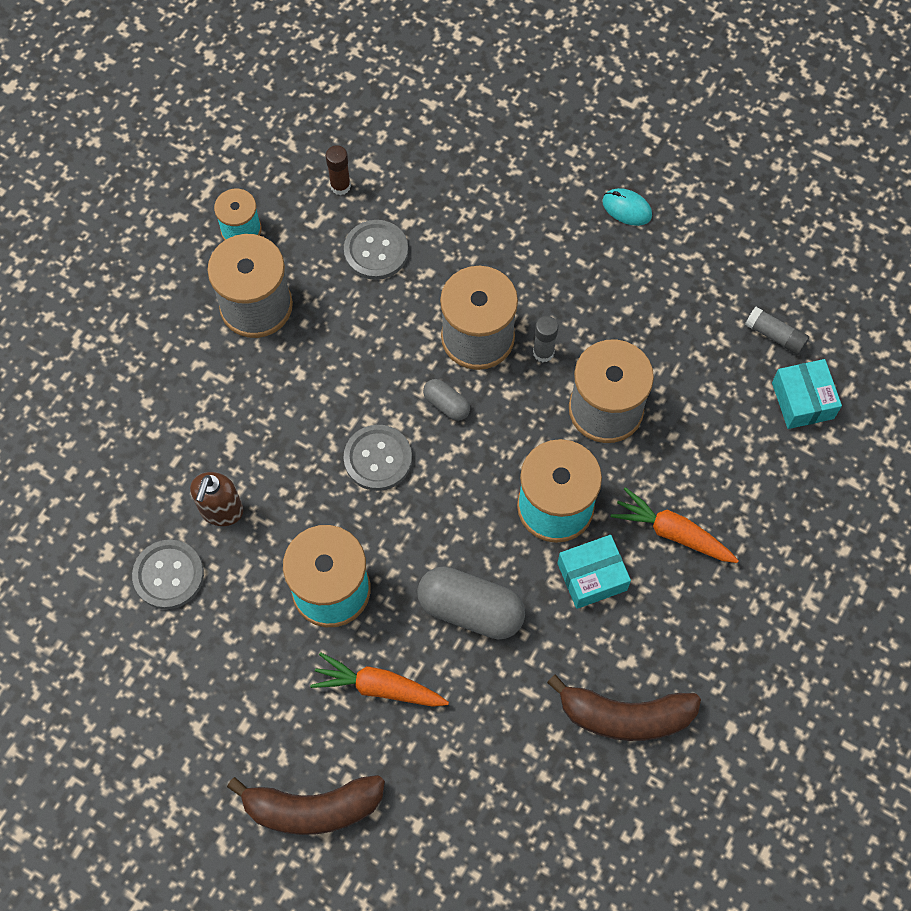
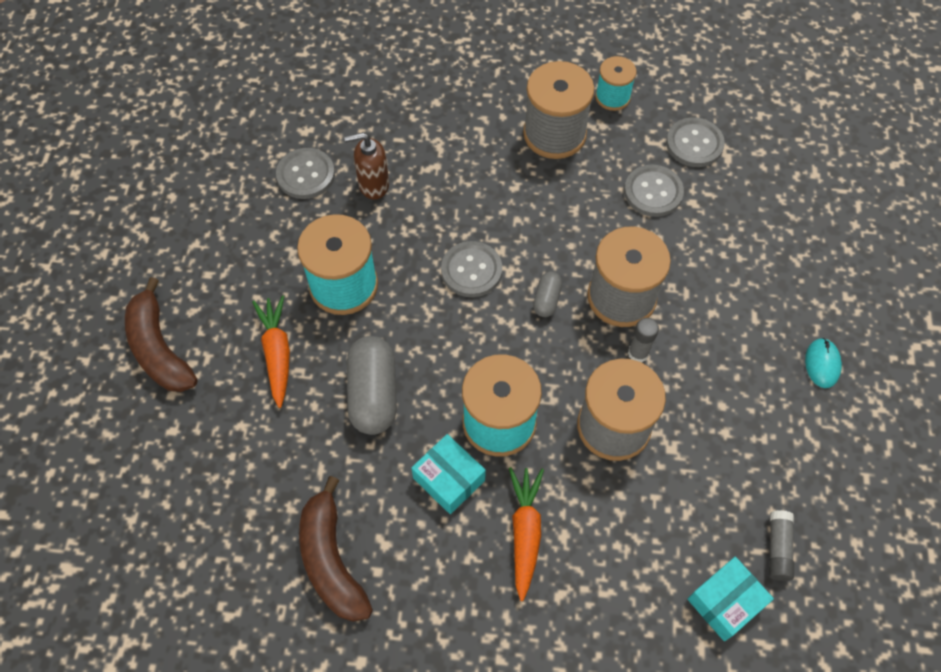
camera: 65 degrees right, 5 degrees down
(340, 186) = (694, 144): brown glue stick -> grey button

